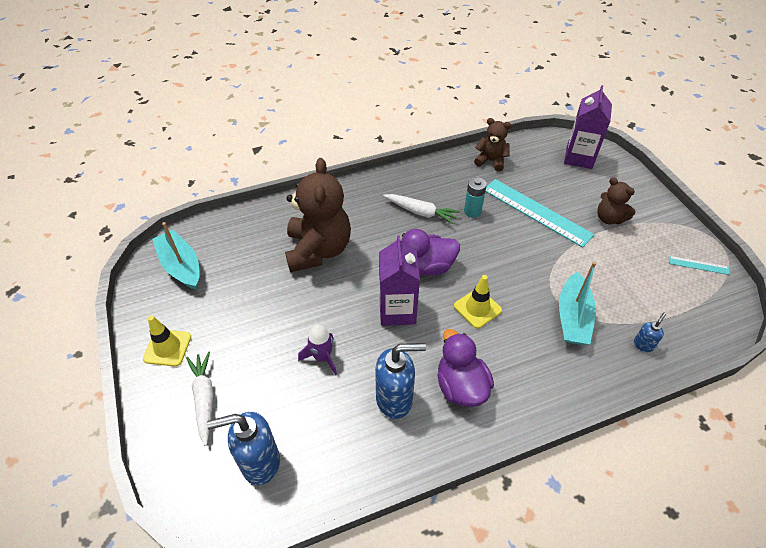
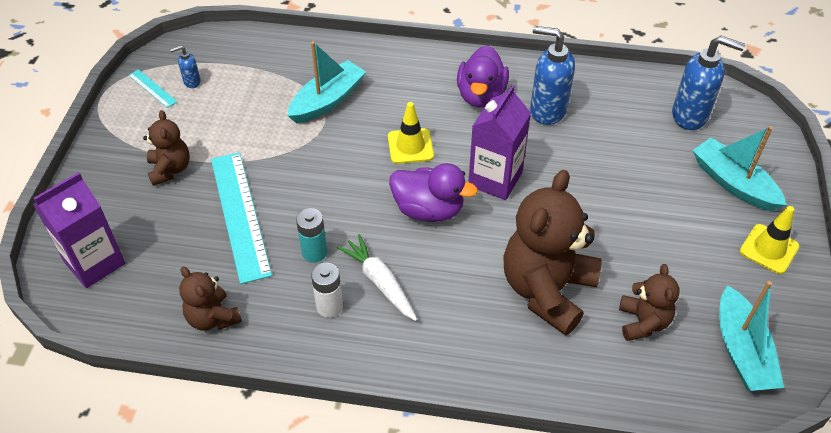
camera: 150 degrees left, 0 degrees up
(204, 398) = (733, 183): white carrot -> turquoise boat
(249, 257) = (643, 322): none -> brown teddy bear
(322, 357) = (599, 170): purple rocket -> none
(437, 189) = (329, 306): none -> white battery
(643, 345) = (292, 58): blue soap dispenser -> blue soap dispenser (191, 82)

